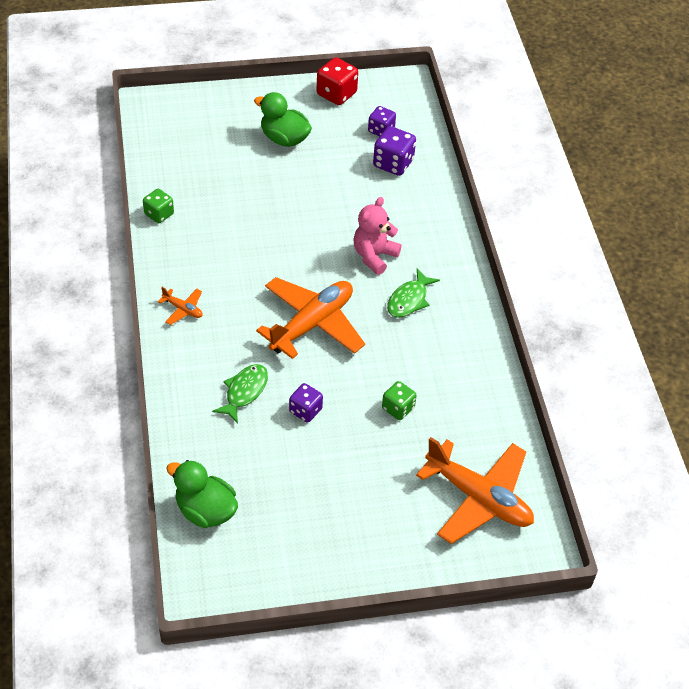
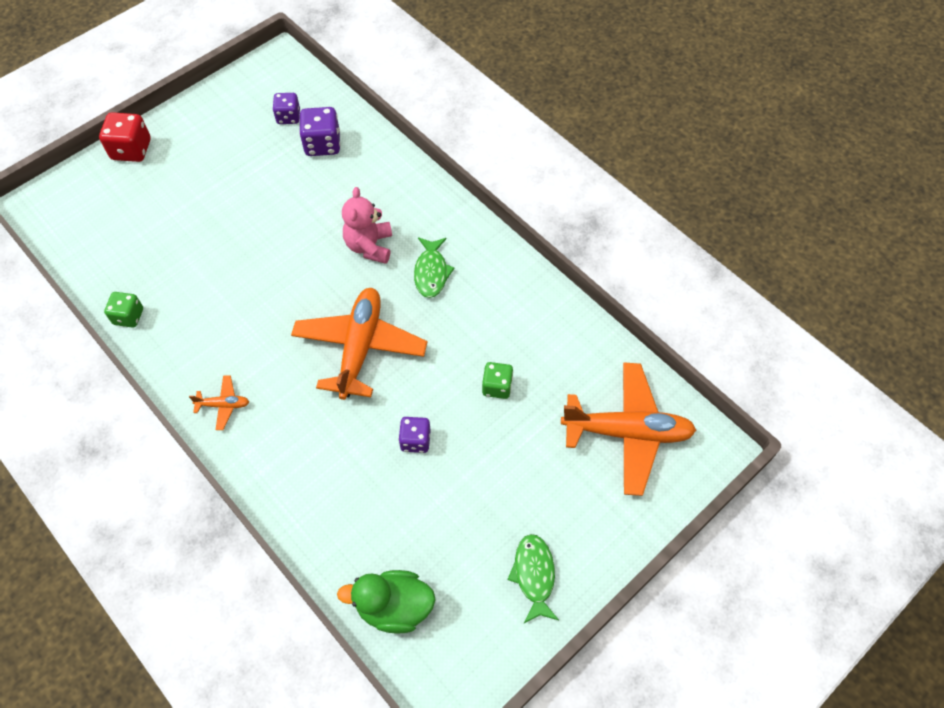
camera: 30 degrees left, 10 degrees up
(244, 392) = (344, 456): green fish -> green fish (534, 575)
(284, 139) = (201, 172): green duck -> none
(336, 94) = (221, 101): red dice -> red dice (131, 150)

